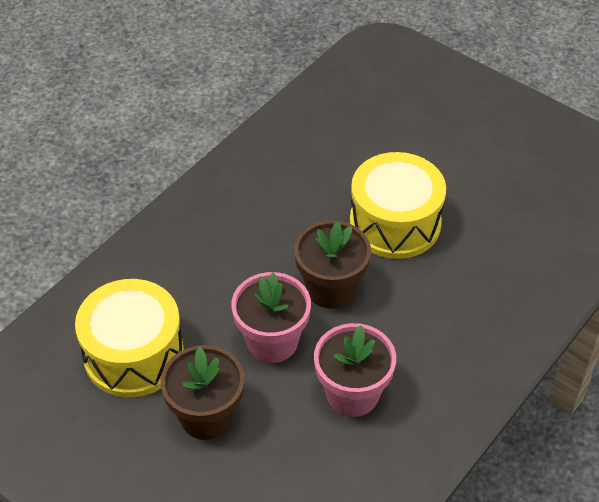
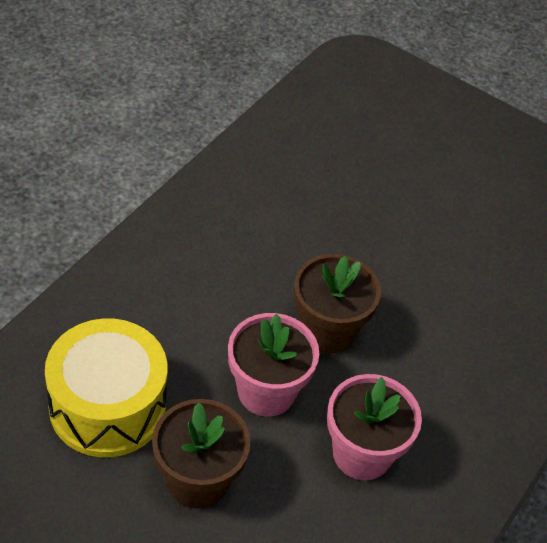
camera: 10 degrees left, 0 degrees up
(395, 223) = (391, 256): yellow drum -> none

